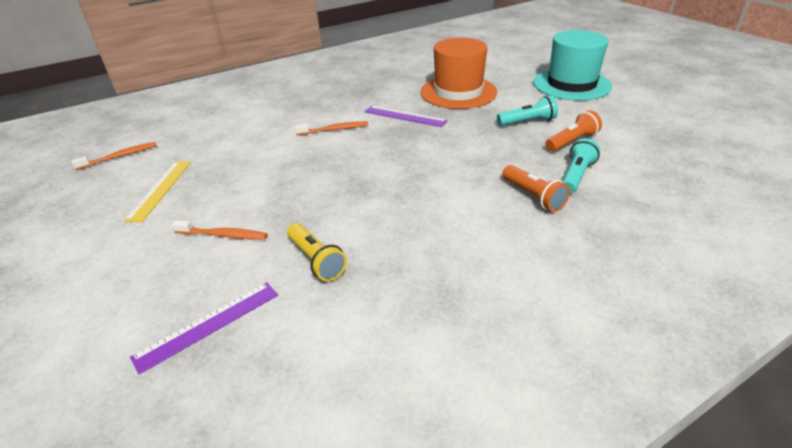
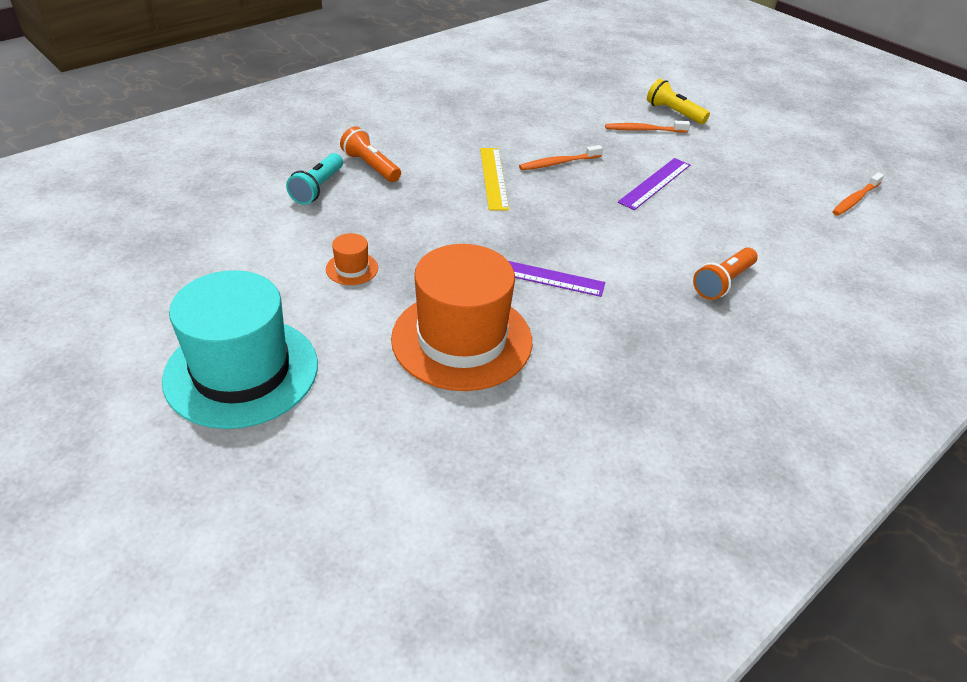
camera: 165 degrees right, 5 degrees up
(160, 189) = (751, 164): yellow ruler -> yellow ruler (493, 178)
(208, 325) = (599, 86): purple ruler -> purple ruler (655, 183)
(316, 260) = (553, 116): yellow flashlight -> yellow flashlight (673, 113)
(334, 129) = (628, 247): orange toothbrush -> orange toothbrush (558, 163)
(527, 122) = (352, 268): turquoise flashlight -> orange hat
(571, 141) = (302, 234): orange flashlight -> orange flashlight (723, 283)

